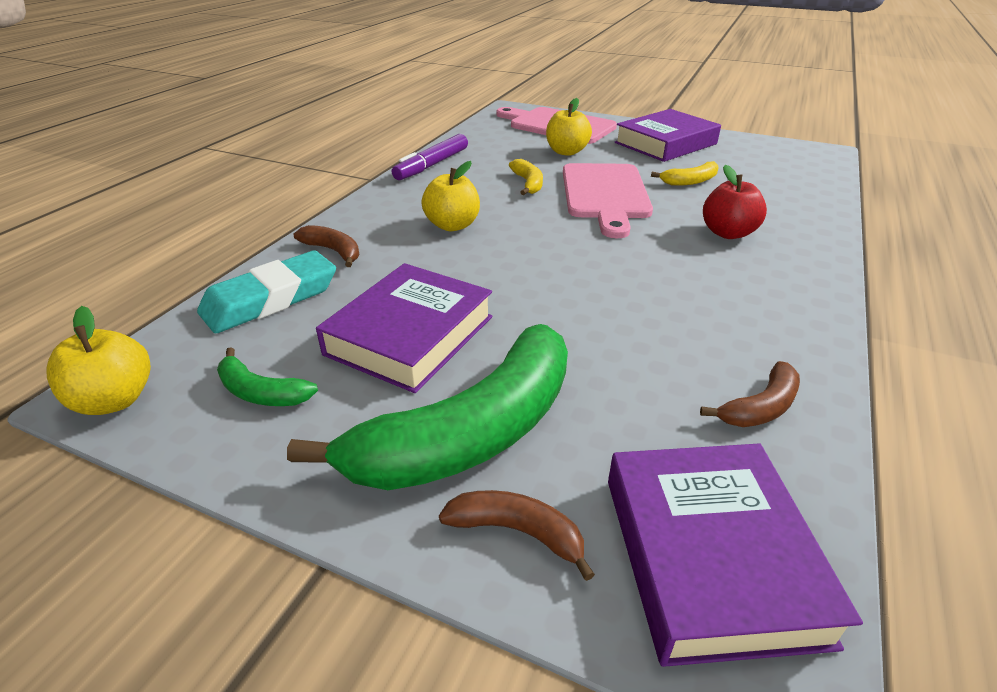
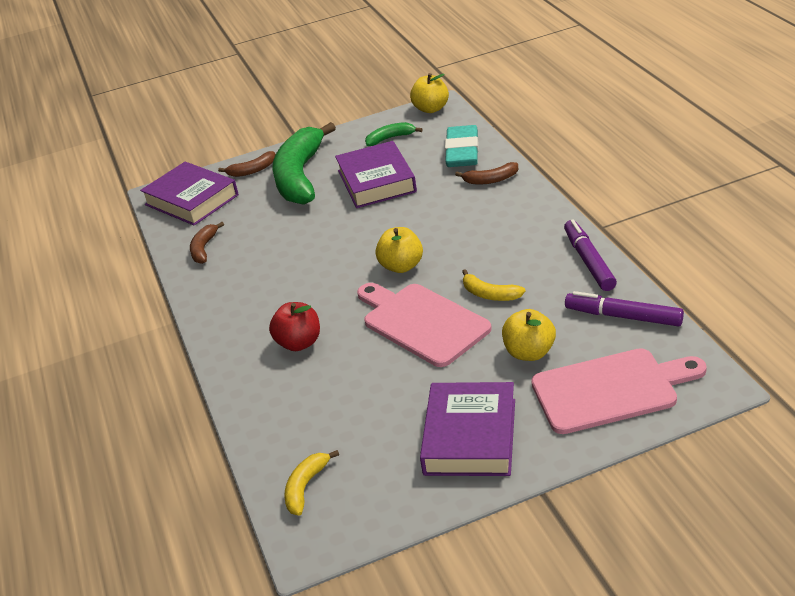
camera: 140 degrees right, 0 degrees up
(452, 225) = (467, 232): yellow apple -> yellow apple (401, 266)
(483, 139) = (623, 316): none -> purple marker
(690, 181) = (381, 386): yellow banana -> yellow banana (306, 487)

